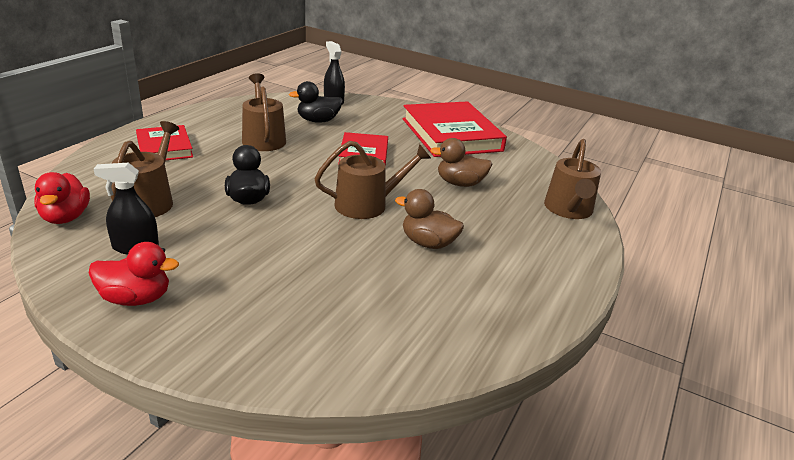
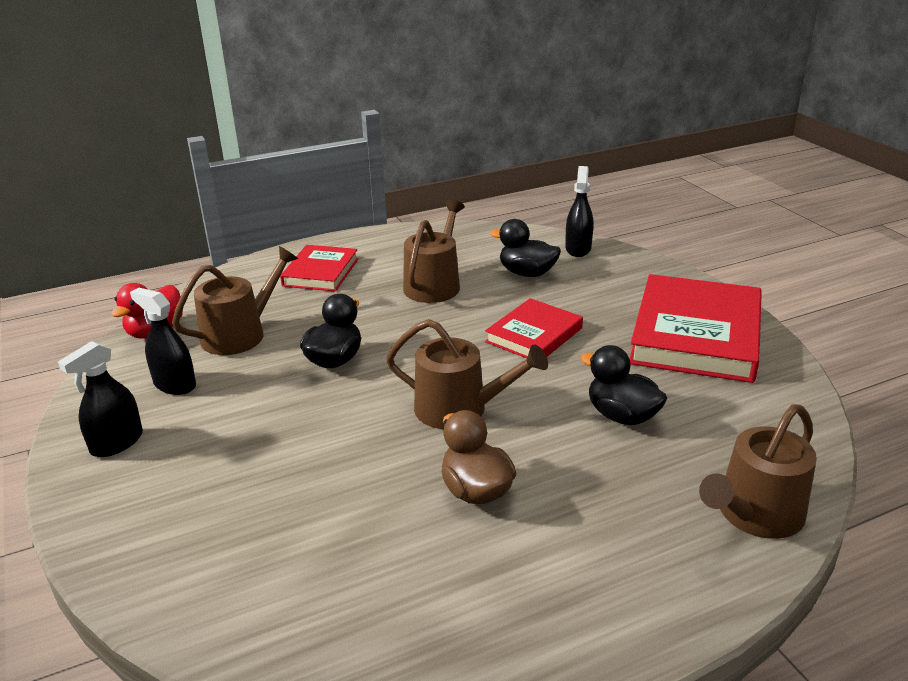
camera: 40 degrees right, 0 degrees up
(136, 298) = (117, 443): red duck -> black spray bottle
(460, 183) = (622, 416): brown duck -> black duck

